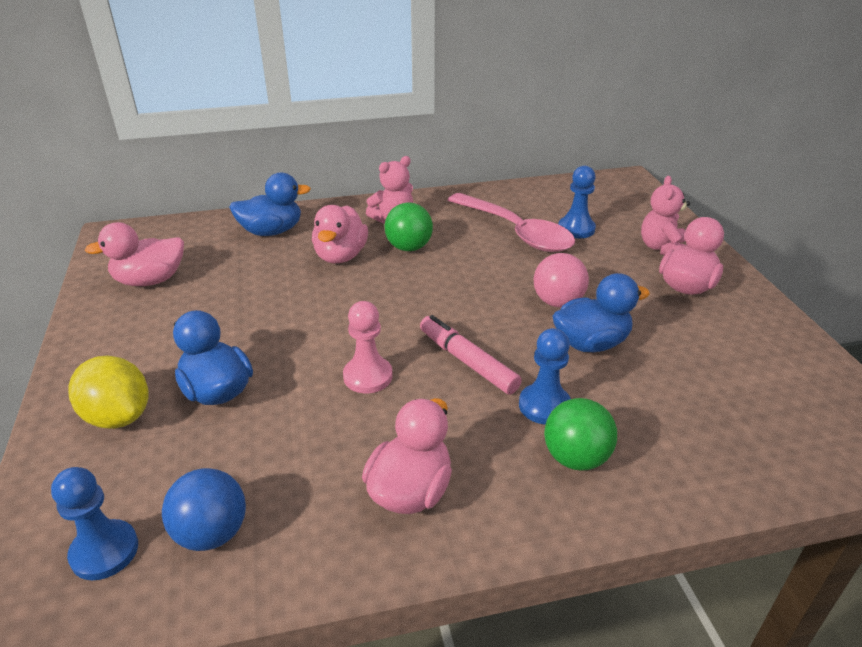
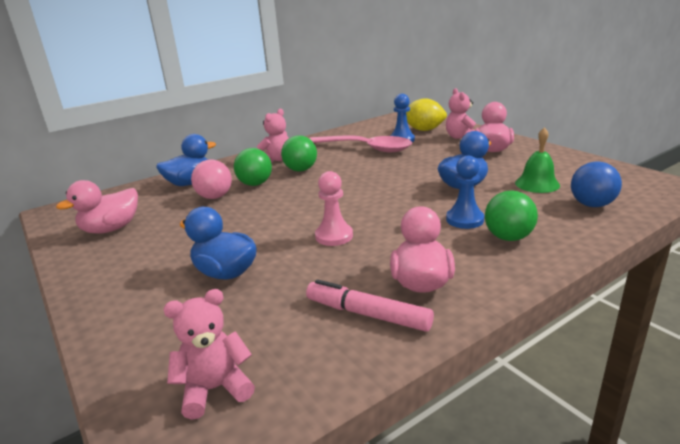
camera: 20 degrees left, 10 degrees down
(104, 551) = (215, 389): blue pawn -> pink teddy bear
(118, 416) = (153, 309): yellow lemon -> yellow lemon (424, 130)
(212, 533) = (296, 349): blue ball -> blue ball (591, 205)
(340, 256) = (255, 184): pink duck -> green ball
(467, 361) = (395, 212): pink marker -> pink marker (367, 314)
(557, 302) = (424, 173): pink ball -> pink ball (215, 197)
(696, 374) = (537, 184): none -> green bell

